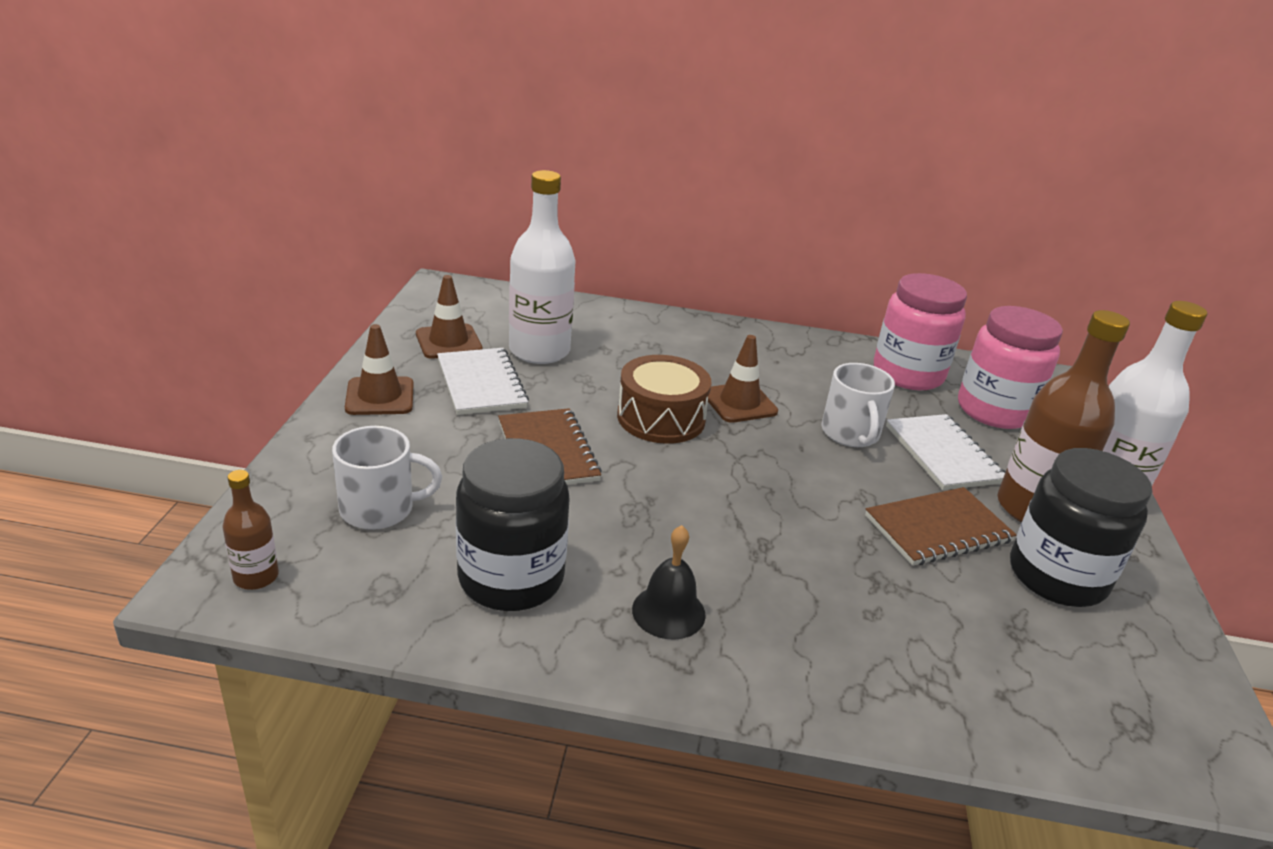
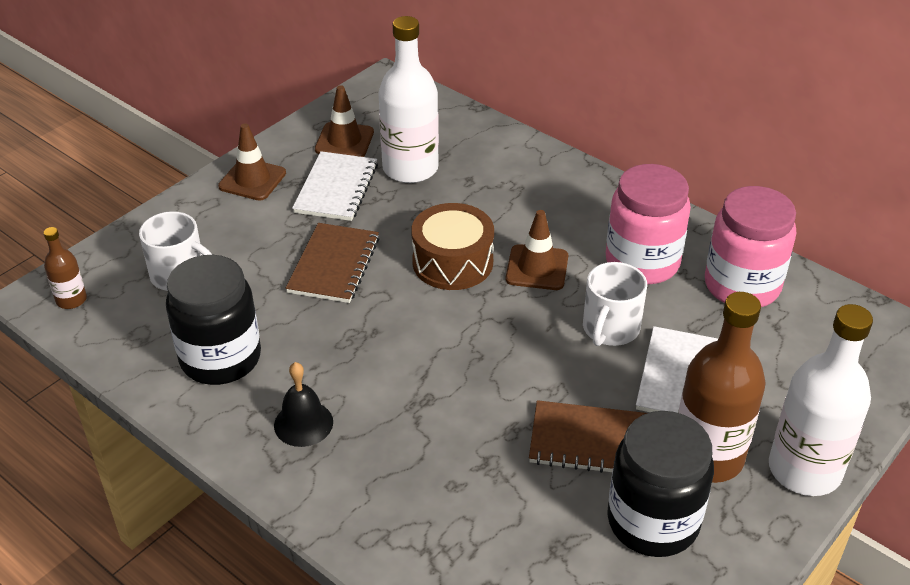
camera: 35 degrees right, 10 degrees up
(994, 411) = (791, 351): pink jar -> pink jar (642, 262)

